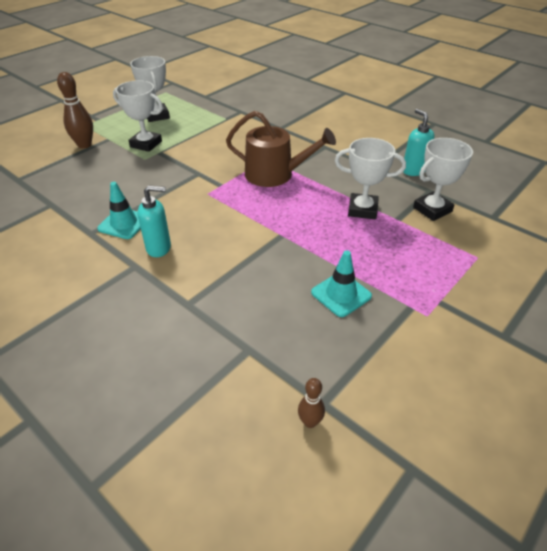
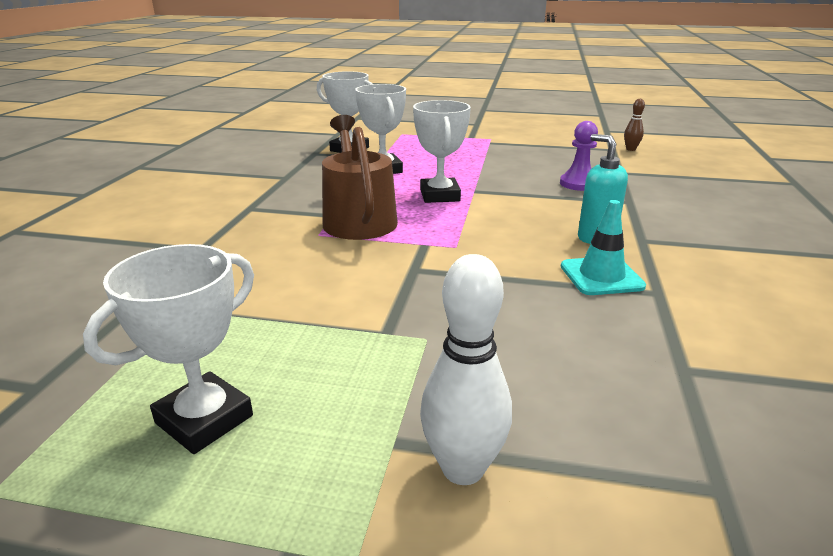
camera: 120 degrees left, 15 degrees down
(84, 145) = (463, 468): brown bowling pin -> white bowling pin
(146, 144) = (369, 364): white trophy -> white trophy (439, 195)
(246, 298) = (578, 184): none -> purple pawn
(341, 294) = (513, 159): turquoise traffic cone -> none
(413, 170) = (278, 162): turquoise soap dispenser -> none

